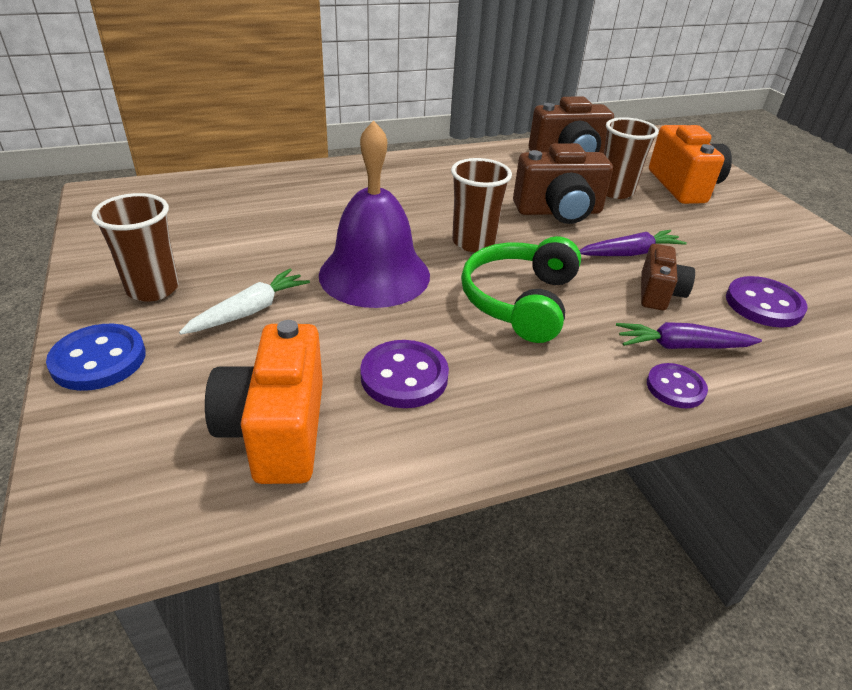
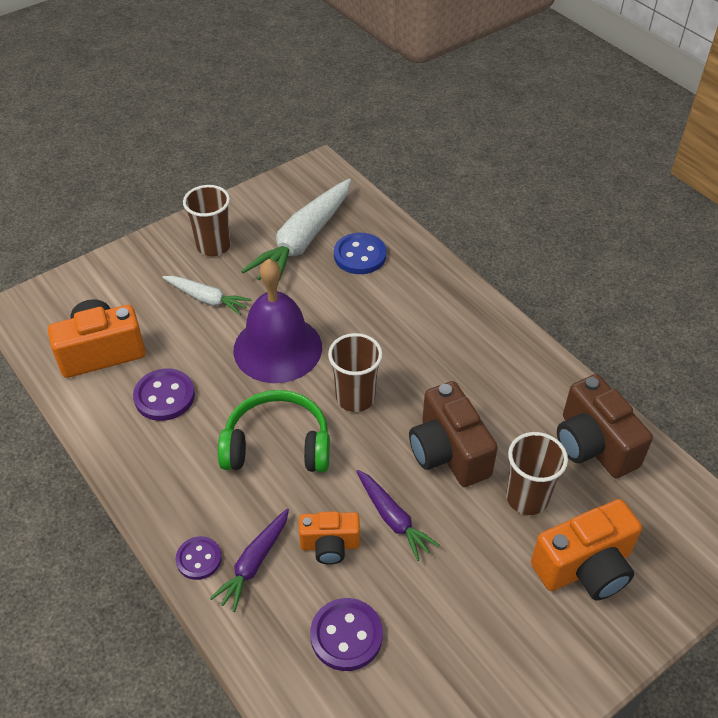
camera: 75 degrees right, 10 degrees up
(99, 360) = (139, 256): blue button -> blue button (360, 255)
(214, 226) = (303, 241): none -> white carrot
(659, 293) = (330, 545): brown camera -> orange camera
(681, 346) = (254, 563): purple carrot -> purple carrot turned 135 degrees counterclockwise

